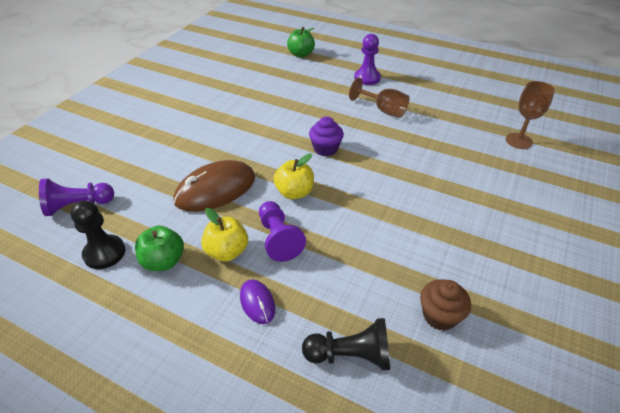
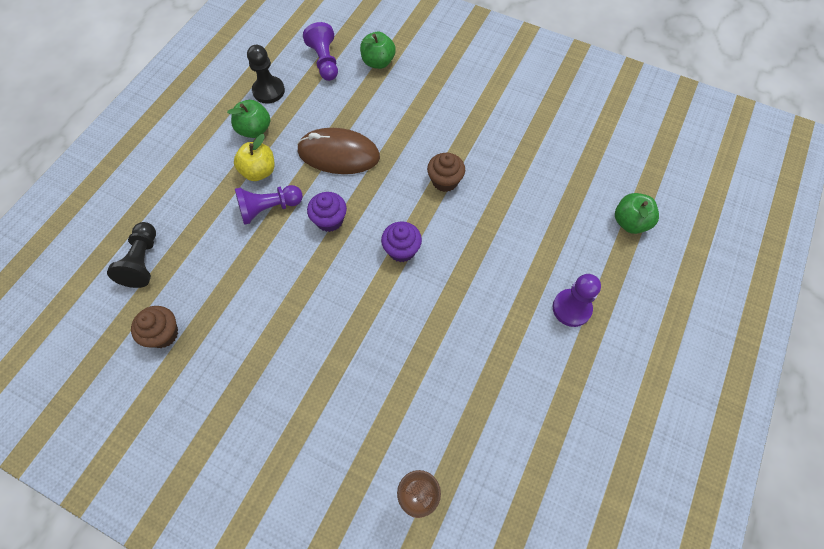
camera: 90 degrees right, 20 degrees up
(100, 165) = (378, 62): none -> green apple
(215, 189) = (338, 154): brown mouse -> brown mouse turned 45 degrees counterclockwise
(257, 302) = (203, 197): purple mouse -> none
(258, 126) = (445, 181): none -> brown cupcake
(294, 192) = (329, 220): yellow apple -> purple cupcake
(383, 110) = (486, 322): brown goblet -> none

